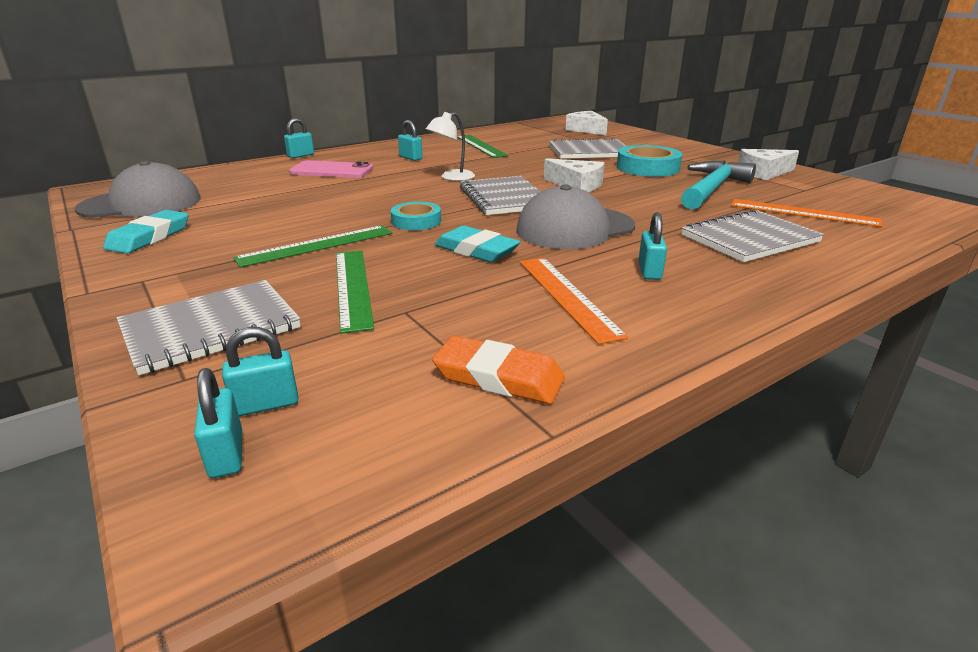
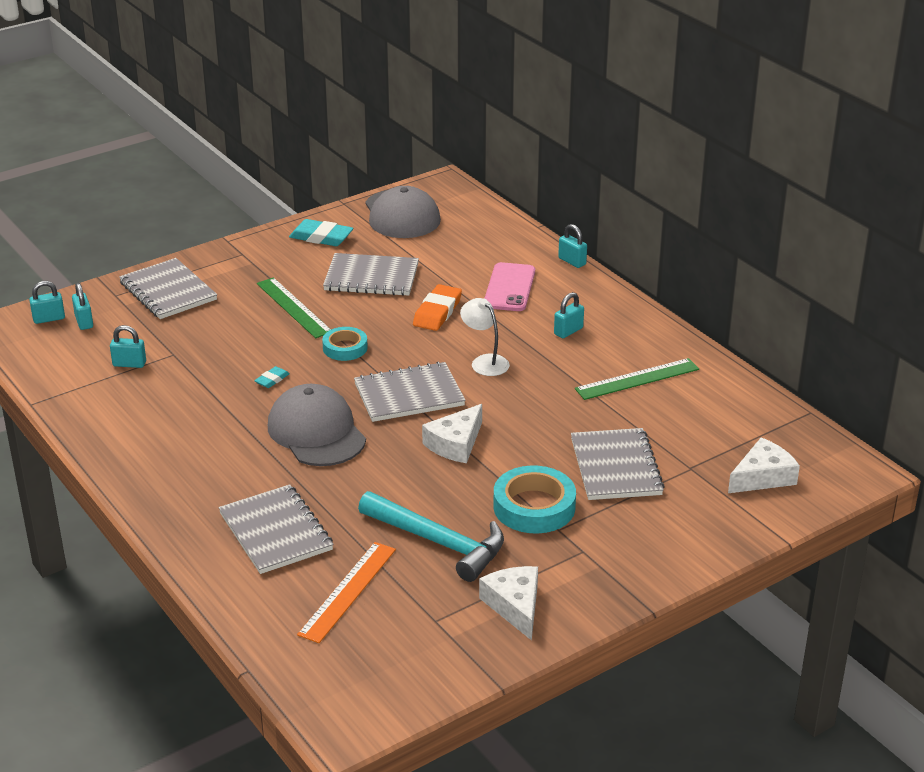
camera: 90 degrees right, 5 degrees up
(273, 213) = (371, 277): none -> grey notebook
(353, 287) = (213, 331): green ruler -> none
(476, 250) = (272, 380): turquoise eraser -> turquoise eraser, size x0.53
(498, 377) = (86, 388): orange eraser -> orange eraser (437, 312)
(566, 296) = (179, 418): orange ruler -> none
(649, 271) = (214, 461): turquoise padlock -> turquoise padlock (129, 364)

